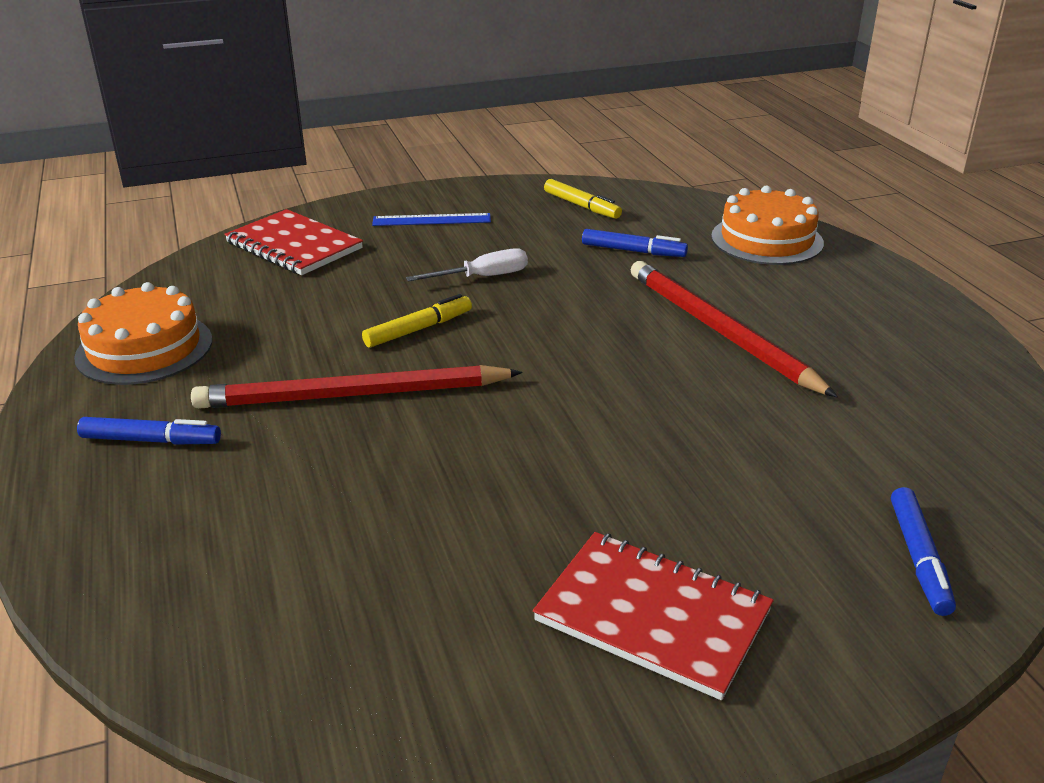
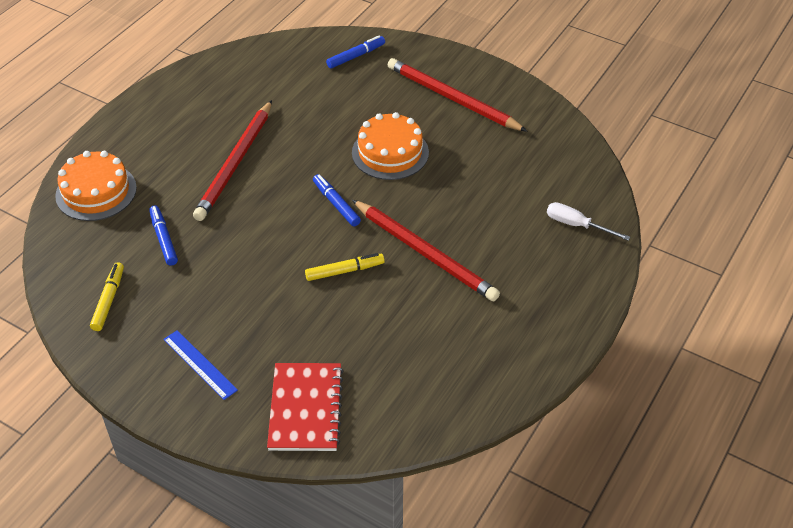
camera: 130 degrees left, 15 degrees up
(144, 348) = (480, 369): orange cake -> orange cake (390, 152)
(151, 440) = (531, 294): blue marker -> blue marker (336, 204)
(418, 329) = (344, 271): yellow marker -> yellow marker turned 150 degrees clockwise
(483, 277) = (260, 284): white screwdriver -> white screwdriver (576, 225)
(652, 616) = (452, 99): red notebook -> red pencil

